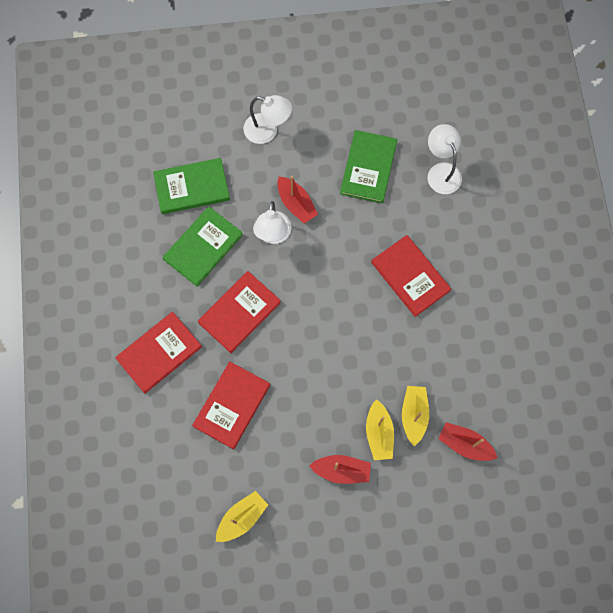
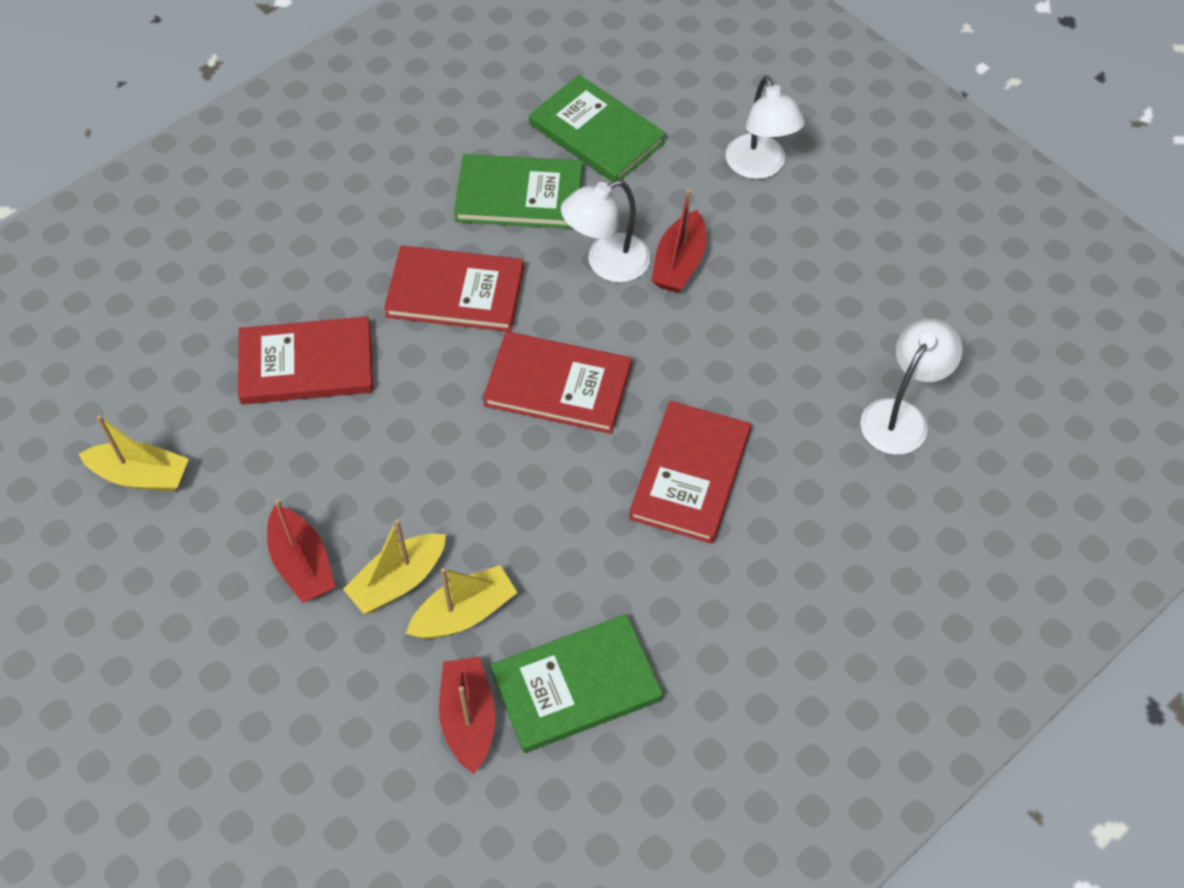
camera: 55 degrees right, 15 degrees down
(159, 353) = (323, 236): red book -> red book (558, 386)
(368, 168) = (817, 318): green book -> green book (576, 685)

